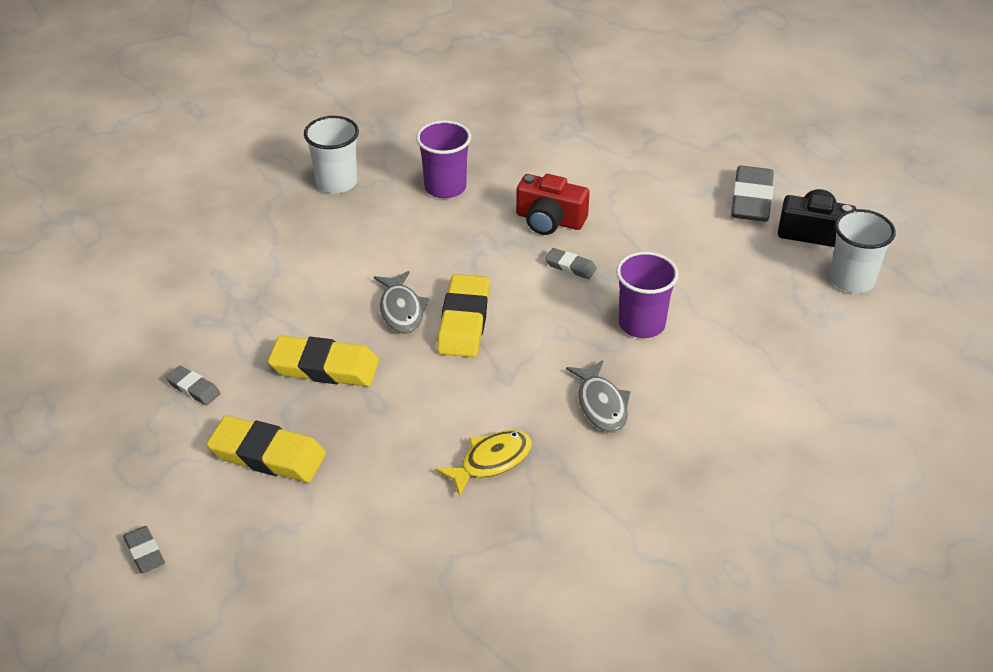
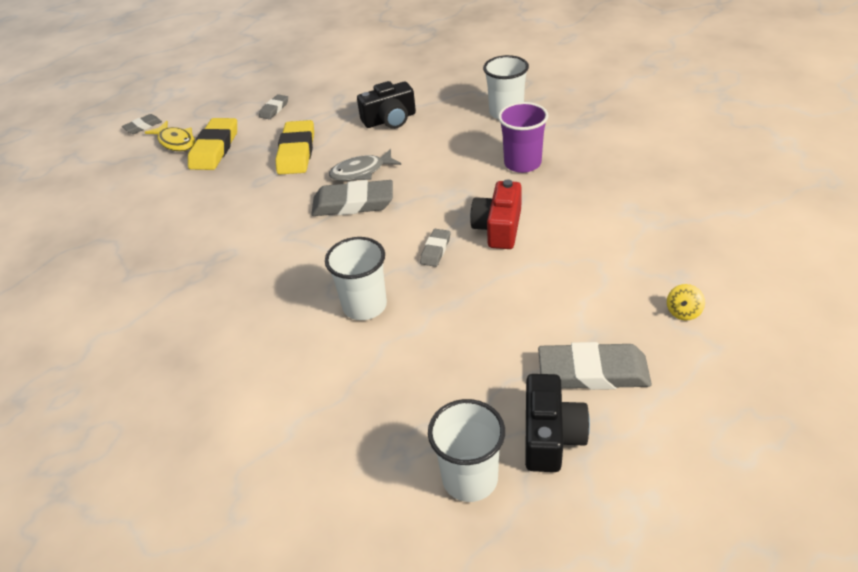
camera: 85 degrees right, 0 degrees up
(294, 276) = (390, 119): none -> black camera
(464, 321) = (353, 203): yellow eraser -> grey eraser
(491, 461) = (200, 243): yellow fish -> yellow fish (176, 142)
(601, 404) = (260, 293): grey fish -> none
(641, 324) = (364, 306): purple cup -> white cup
(694, 141) = (683, 312): none -> yellow spinning top

